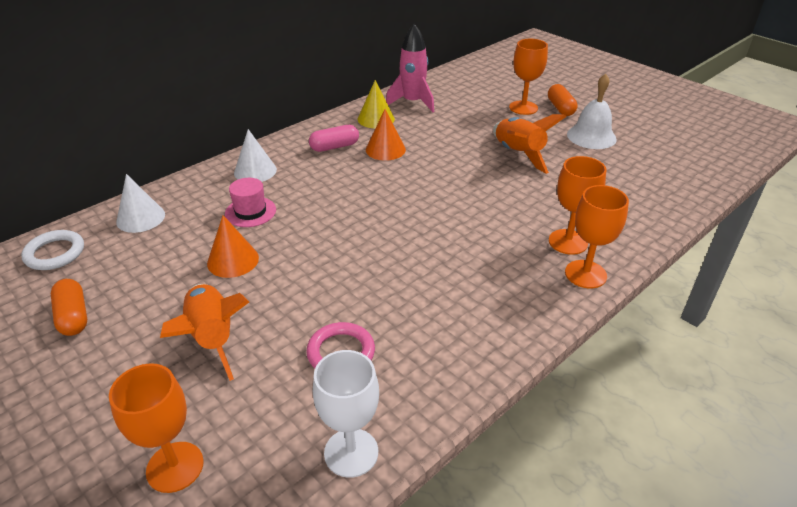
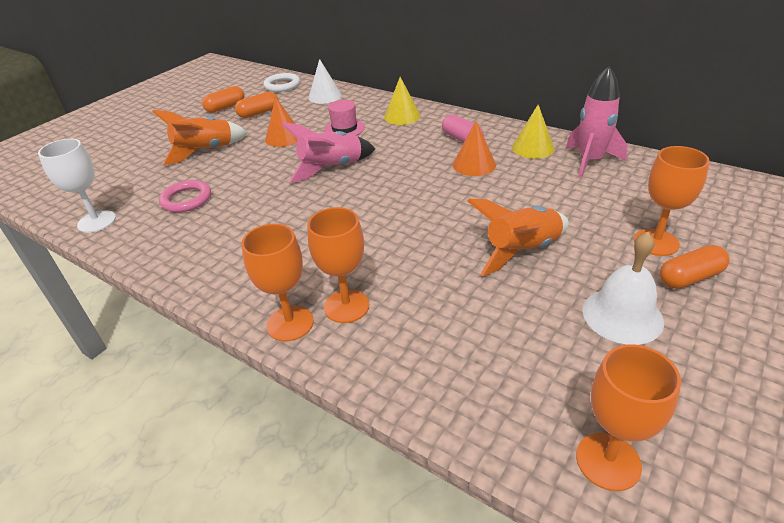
camera: 80 degrees right, 0 degrees up
(133, 280) = (259, 113): none -> orange capsule
(175, 467) = (105, 167): orange goblet -> orange goblet (608, 461)
(255, 171) = (402, 116): white cone -> yellow cone
(337, 230) = (331, 168): none -> pink rocket

